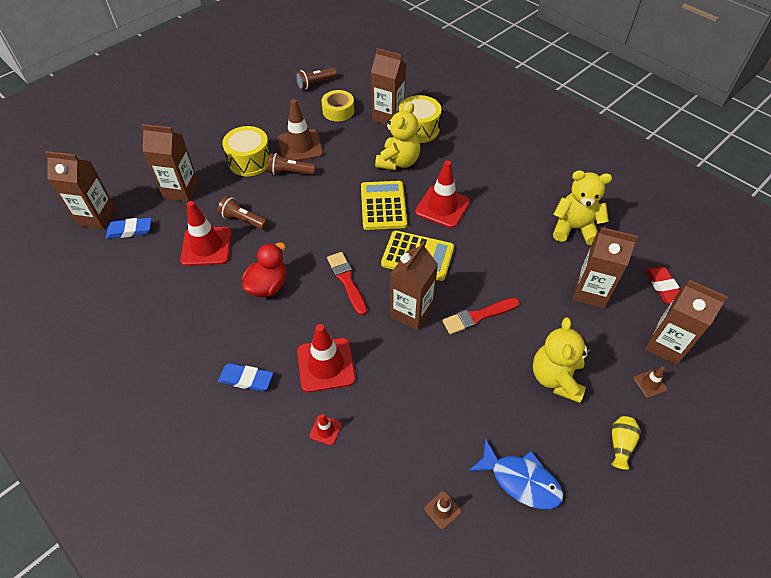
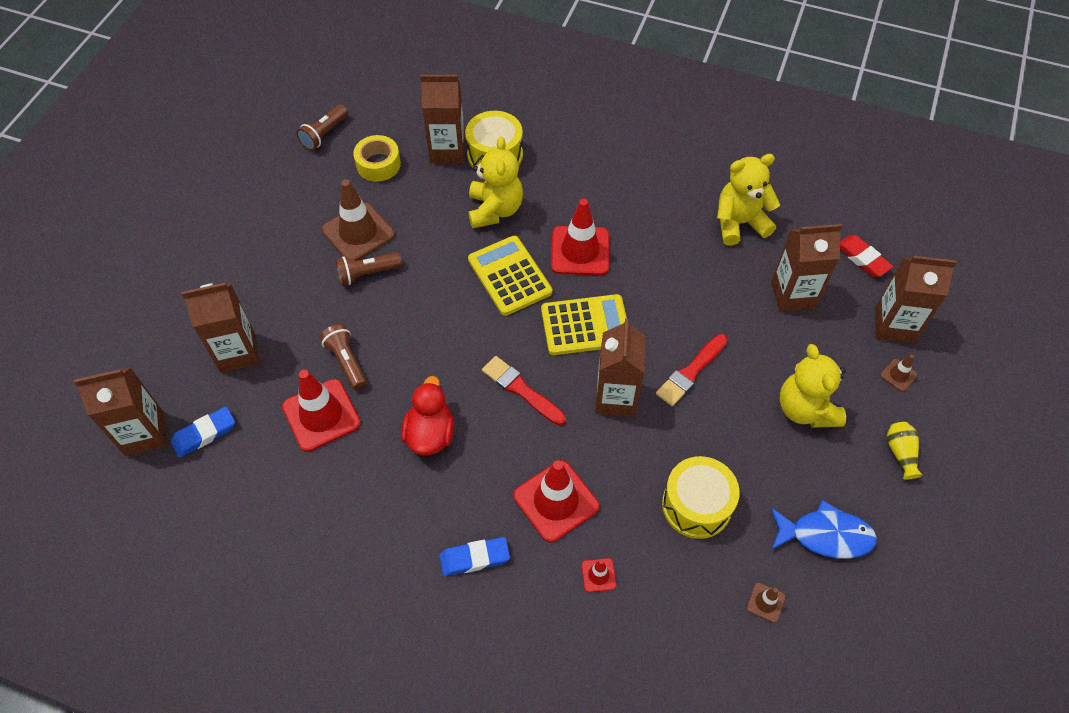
camera: 25 degrees left, 5 degrees up
(243, 220) = (346, 362): brown flashlight -> brown flashlight turned 60 degrees clockwise
(250, 161) = (304, 277): yellow drum -> yellow drum (696, 505)

